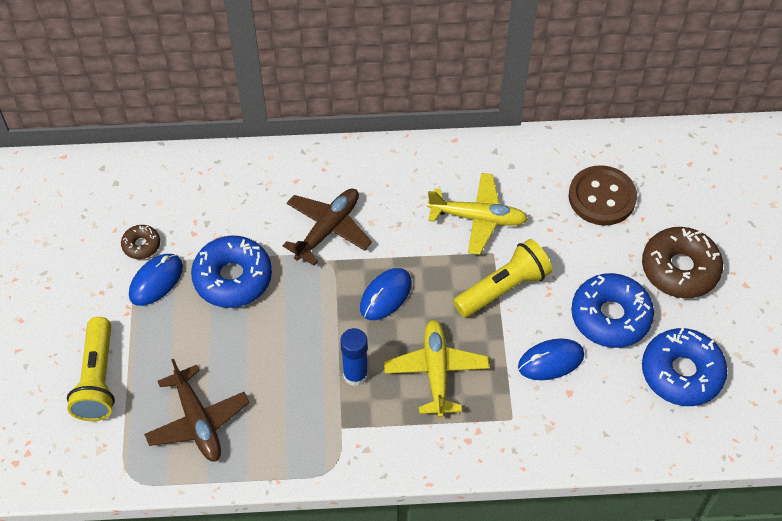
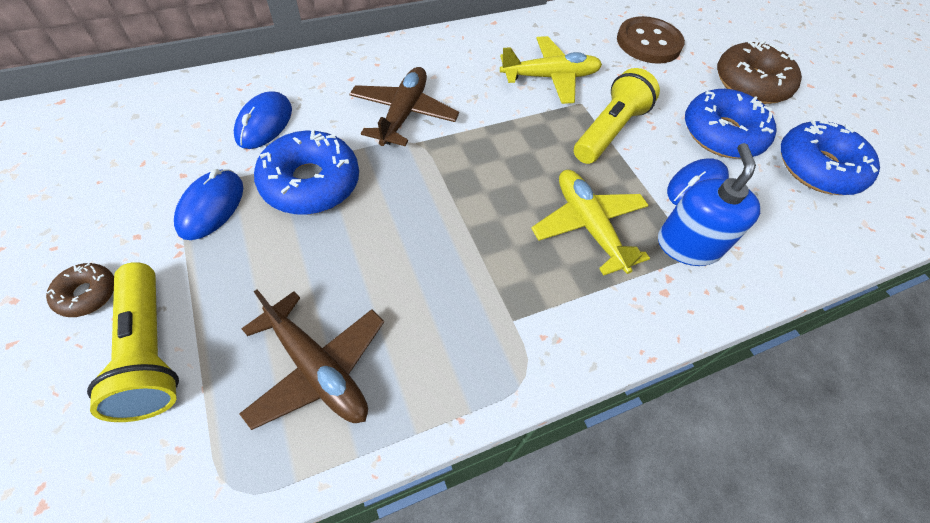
camera: 25 degrees left, 0 degrees up
(141, 245) = (182, 172): brown donut -> brown donut (87, 294)
(355, 375) = (501, 253): blue glue stick -> none
(385, 295) = (495, 163): blue mouse -> blue mouse (264, 123)
(510, 409) = (688, 245): none -> blue soap dispenser

